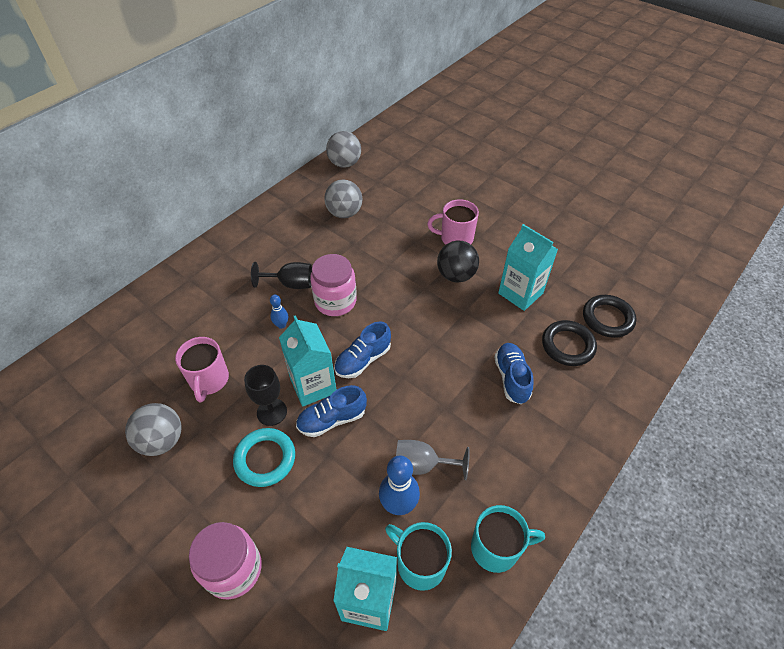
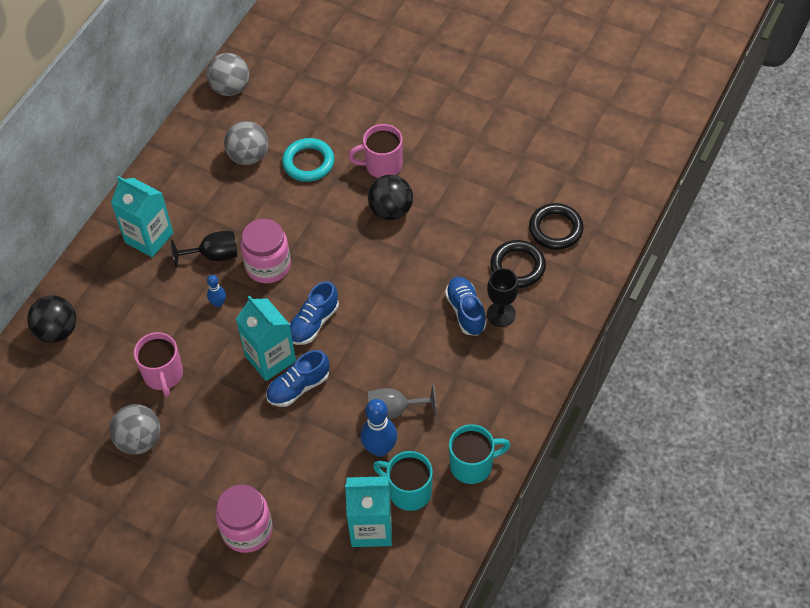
camera: 10 degrees left, 5 degrees up
(132, 321) = (57, 331): none -> black ball
(265, 459) = (245, 436): turquoise ring -> turquoise ring (308, 163)
(272, 412) = (237, 392): black goblet -> black goblet (501, 314)
(520, 293) = (463, 218): turquoise carton -> turquoise carton (149, 238)

